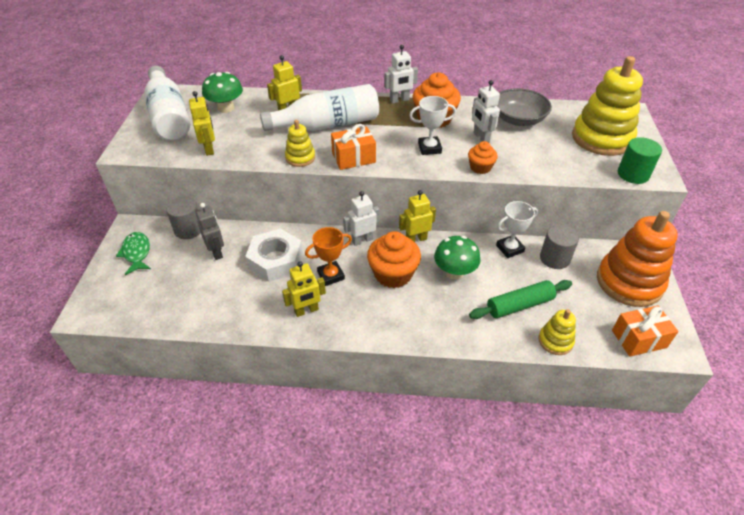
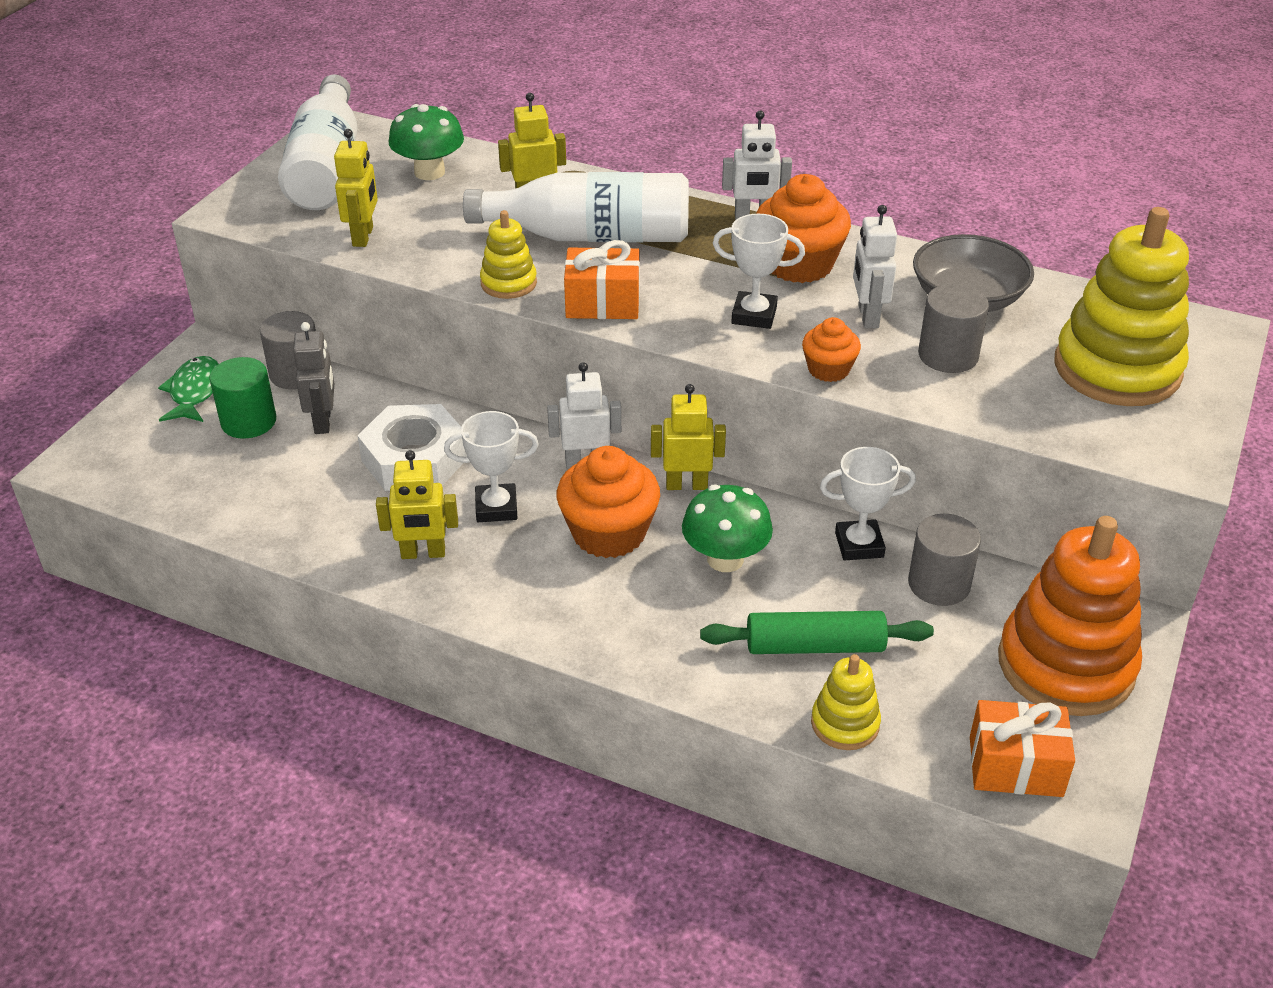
camera: 20 degrees right, 5 degrees down
(331, 275) = (496, 508): orange trophy -> white trophy
(528, 148) = (948, 355): none -> grey cylinder
(633, 174) = (1132, 448): green cylinder -> green cylinder (248, 422)

